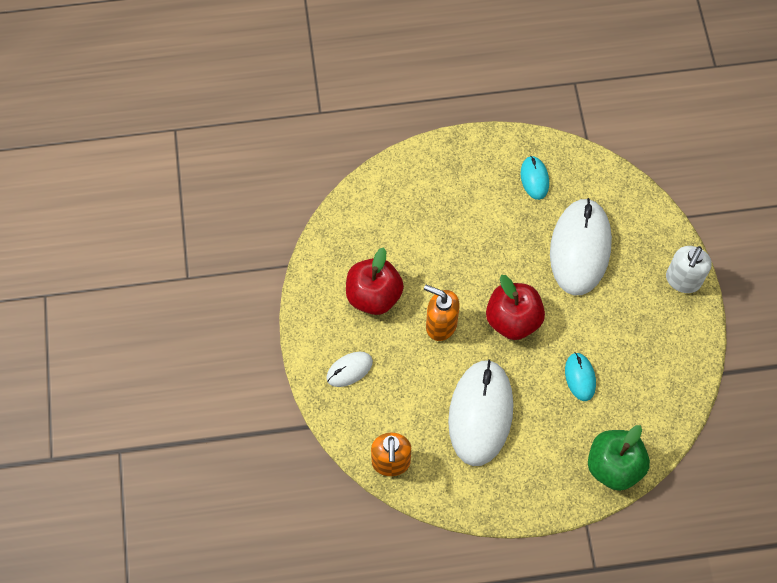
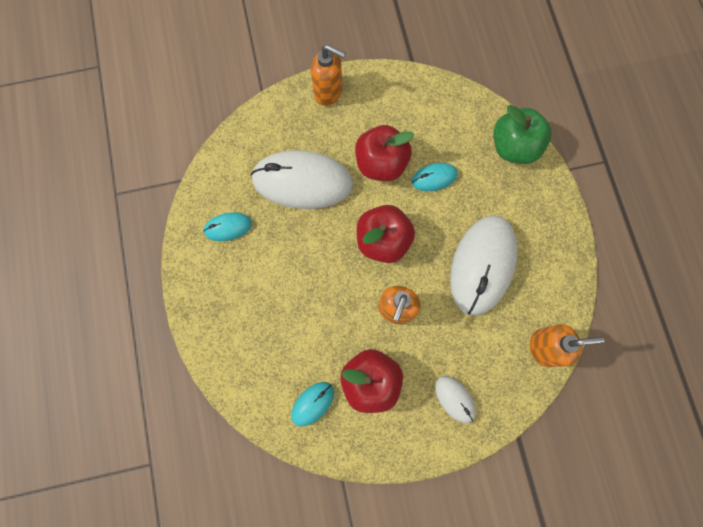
camera: 95 degrees left, 10 degrees up
(358, 244) = (312, 403): none -> turquoise mouse
(480, 413) = (482, 265): white mouse -> white mouse turned 75 degrees counterclockwise
(598, 326) = (381, 163): none -> red apple
(682, 280) = (328, 92): white soap dispenser -> orange soap dispenser

